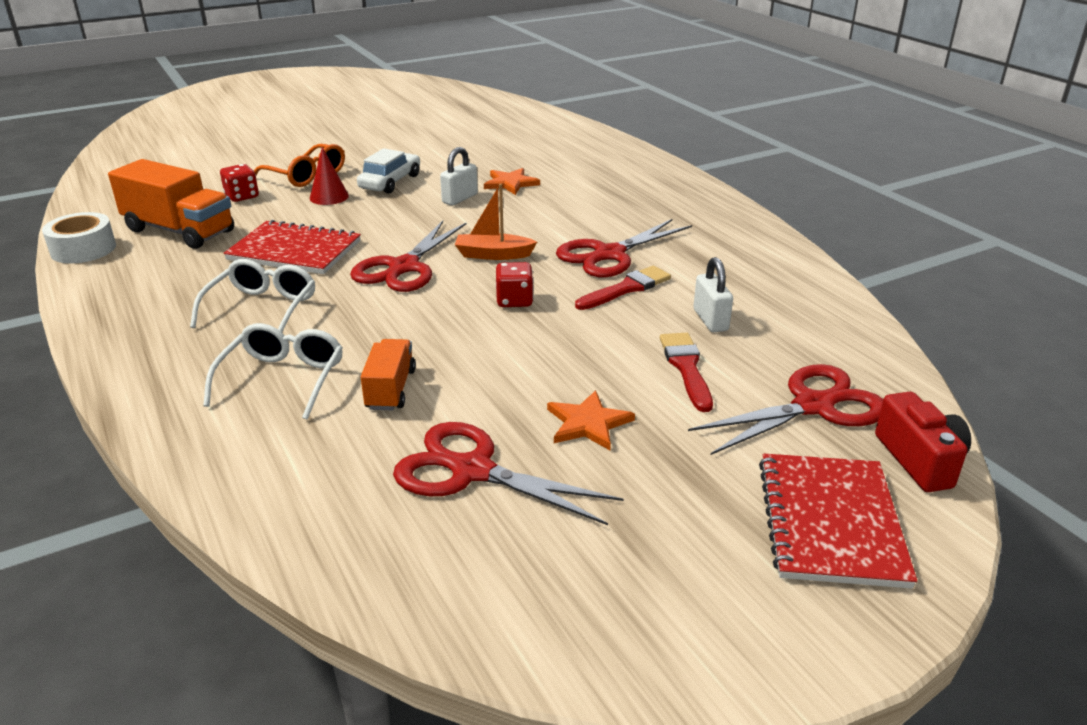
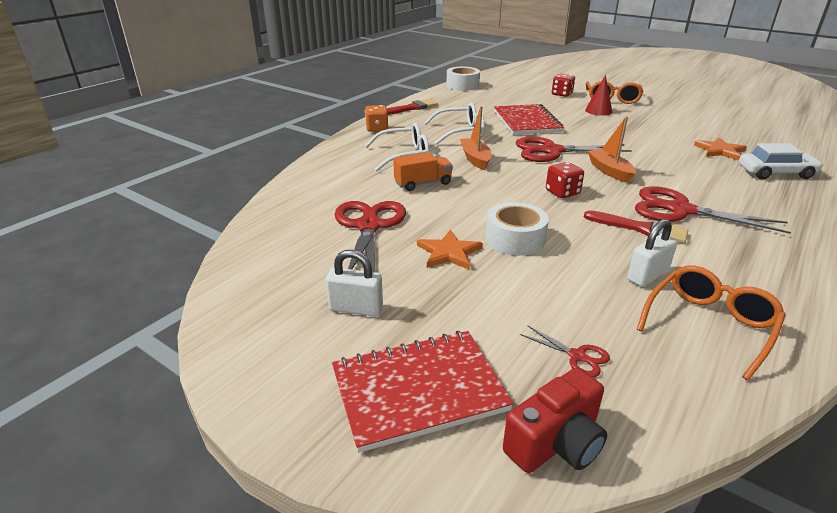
camera: 65 degrees right, 0 degrees up
(142, 377) = (376, 129): none -> orange dice
(179, 231) = (506, 95): orange truck -> none
(363, 326) = (475, 159): none -> orange boat
(390, 182) = (647, 119): white car -> white car (776, 173)
(460, 198) = (665, 142): white padlock -> white padlock (356, 308)
(592, 368) = (515, 239): none -> white tape
(686, 367) = (561, 278): red brush -> red brush (411, 108)
(796, 323) = (709, 325): none -> orange glasses
(813, 406) = (577, 356): red scissors -> red scissors, size x0.45

